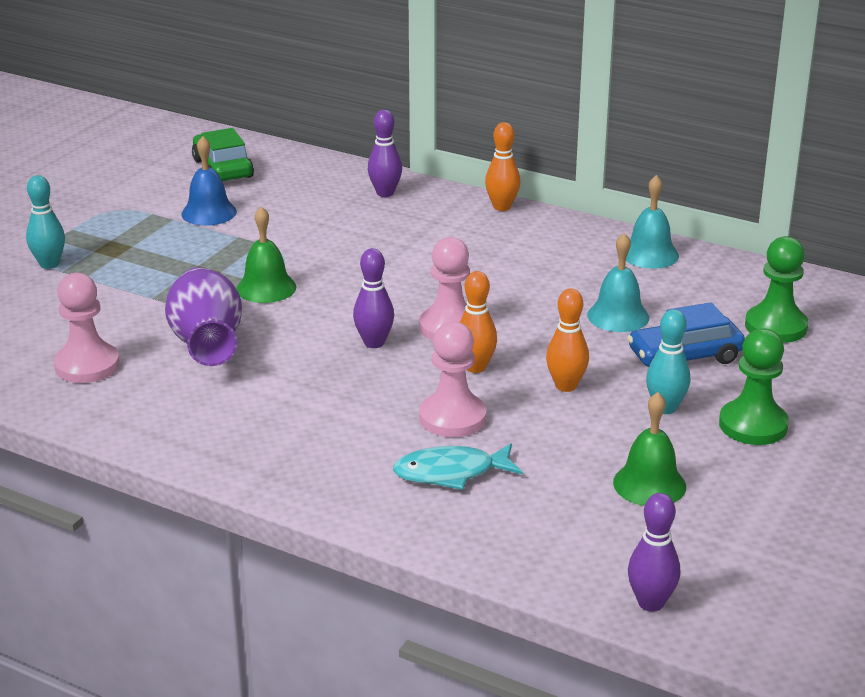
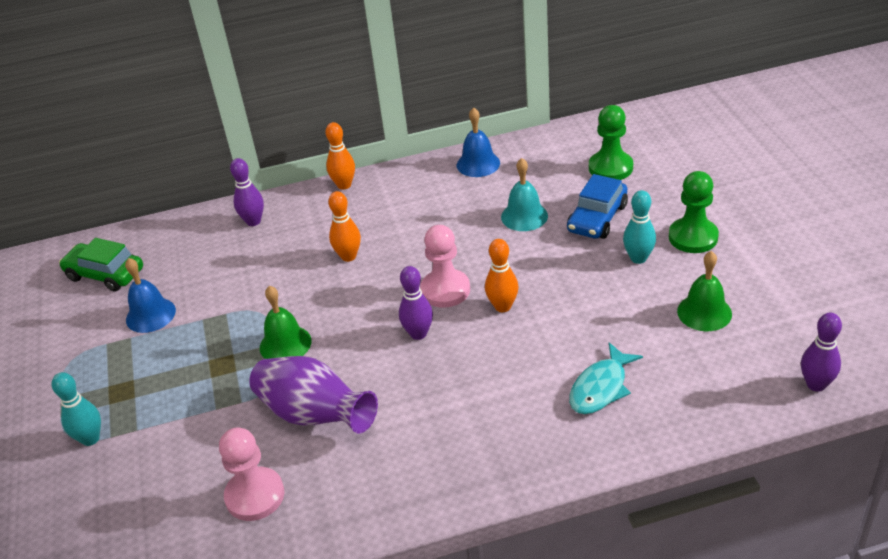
camera: 40 degrees left, 10 degrees up
(452, 418) = (544, 350): pink pawn -> none
(566, 386) = (569, 282): orange bowling pin -> orange bowling pin (348, 256)
(649, 254) = (478, 164): turquoise bell -> blue bell

